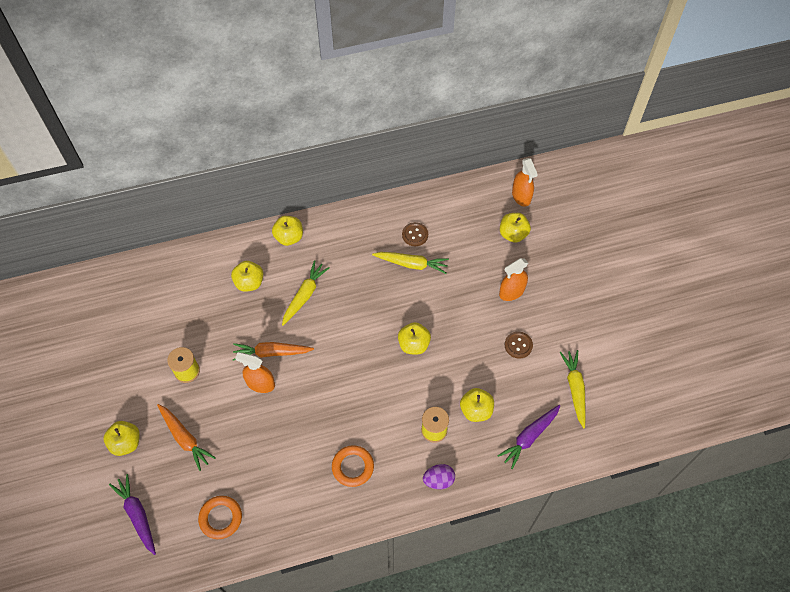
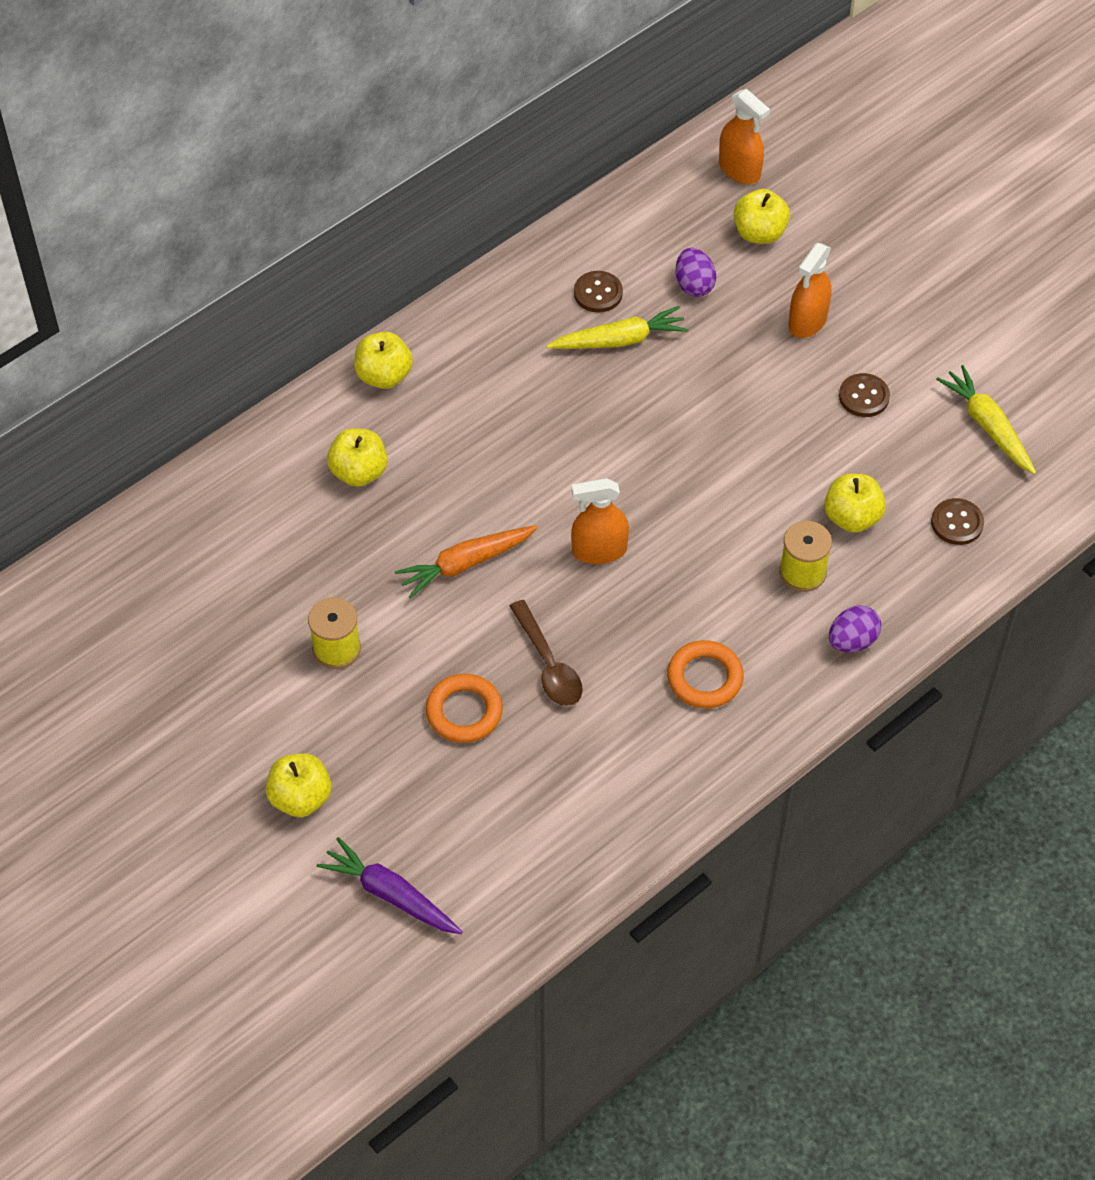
camera: 25 degrees left, 5 degrees down
(185, 438) = (399, 750): orange carrot -> none
(221, 518) = (534, 840): orange ring -> orange ring (464, 712)
(260, 384) = (476, 618): orange spray bottle -> orange spray bottle (599, 550)
(281, 424) = (548, 664): none -> brown spoon
(304, 295) = (467, 455): yellow carrot -> none
(414, 344) = (695, 460): yellow apple -> none
(465, 249) = (694, 285): none -> purple egg
(529, 437) = (957, 523): purple carrot -> brown button

